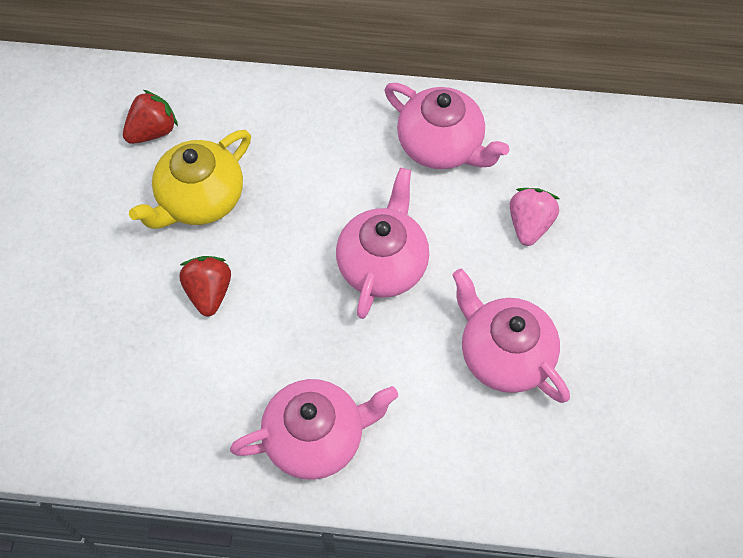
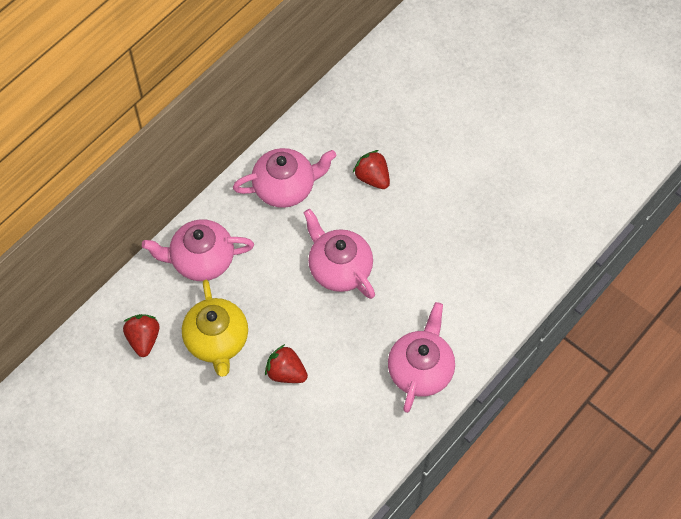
camera: 55 degrees left, 0 degrees up
(504, 355) = (441, 244): pink teapot -> pink teapot (202, 260)
(529, 225) = (372, 178): pink strawberry -> red strawberry

